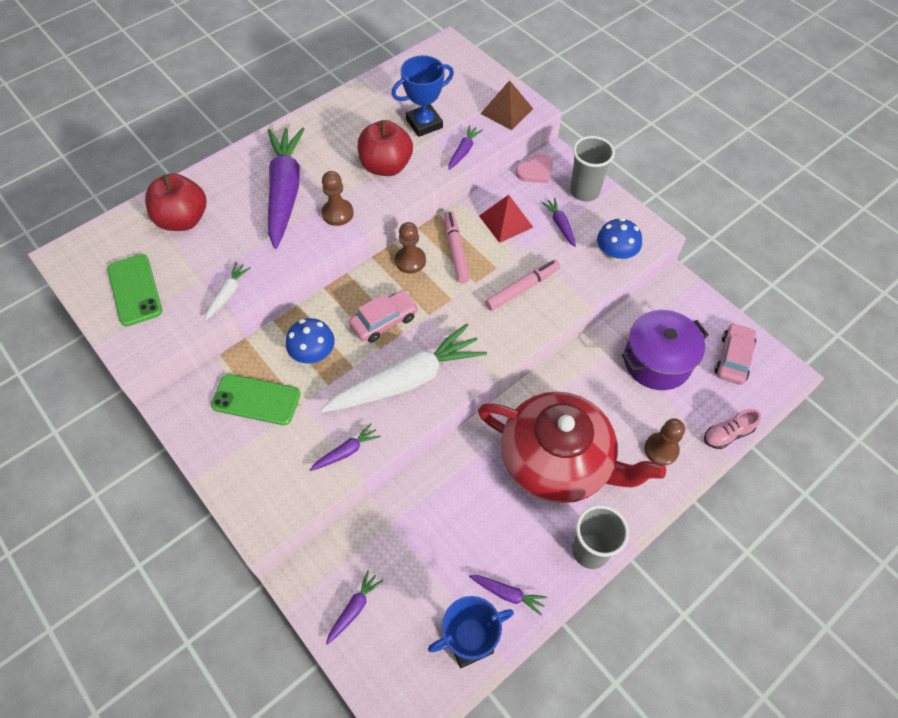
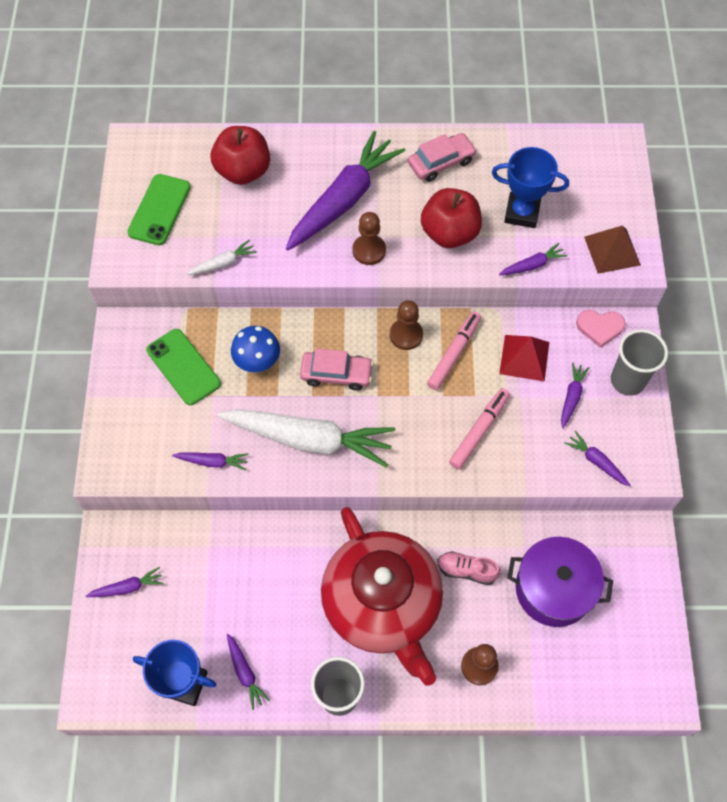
camera: 40 degrees right, 5 degrees up
(522, 288) = (479, 431): pink marker -> pink marker turned 60 degrees counterclockwise
(615, 253) = (596, 462): blue mushroom -> purple carrot
(727, 434) = (552, 702): pink shoe -> pink shoe (466, 570)
(733, 358) = (628, 642): pink car -> pink car (441, 162)

